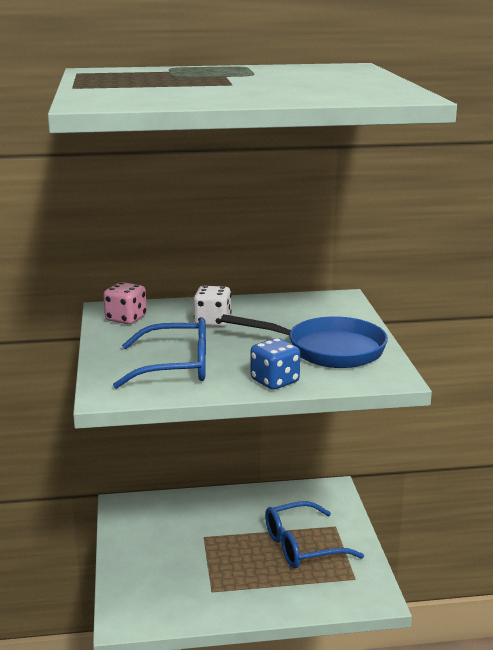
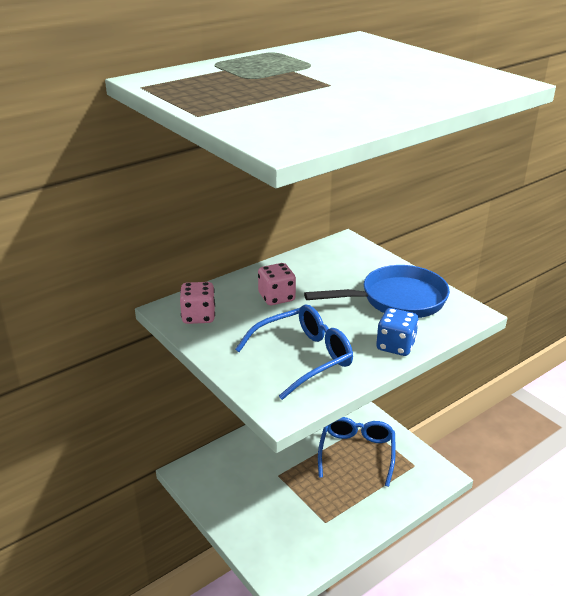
camera: 30 degrees left, 10 degrees up
(212, 322) = (276, 297): white dice -> pink dice
(302, 546) = (357, 453): blue glasses -> blue glasses turned 150 degrees clockwise

